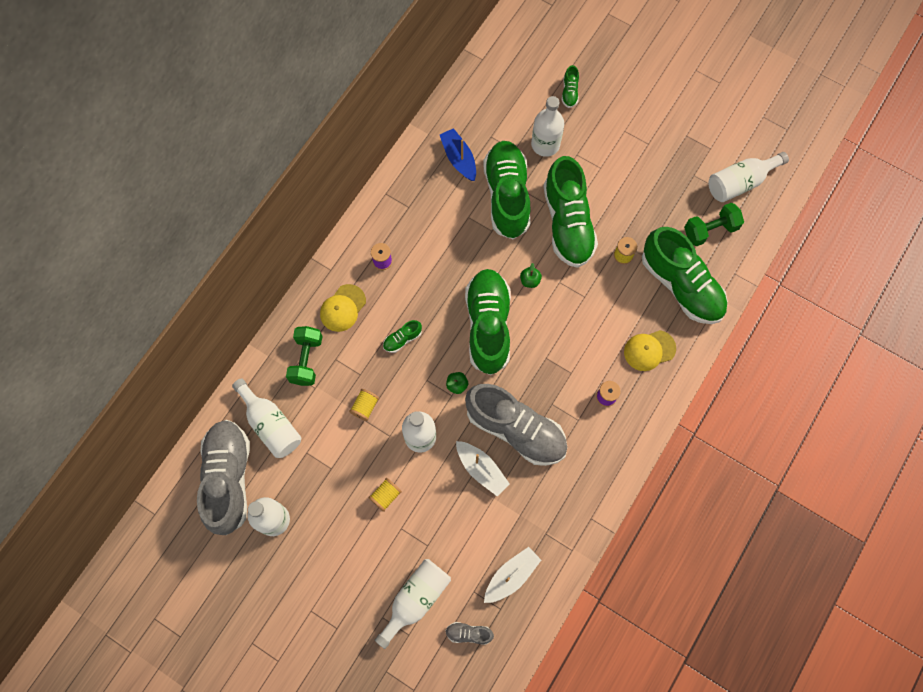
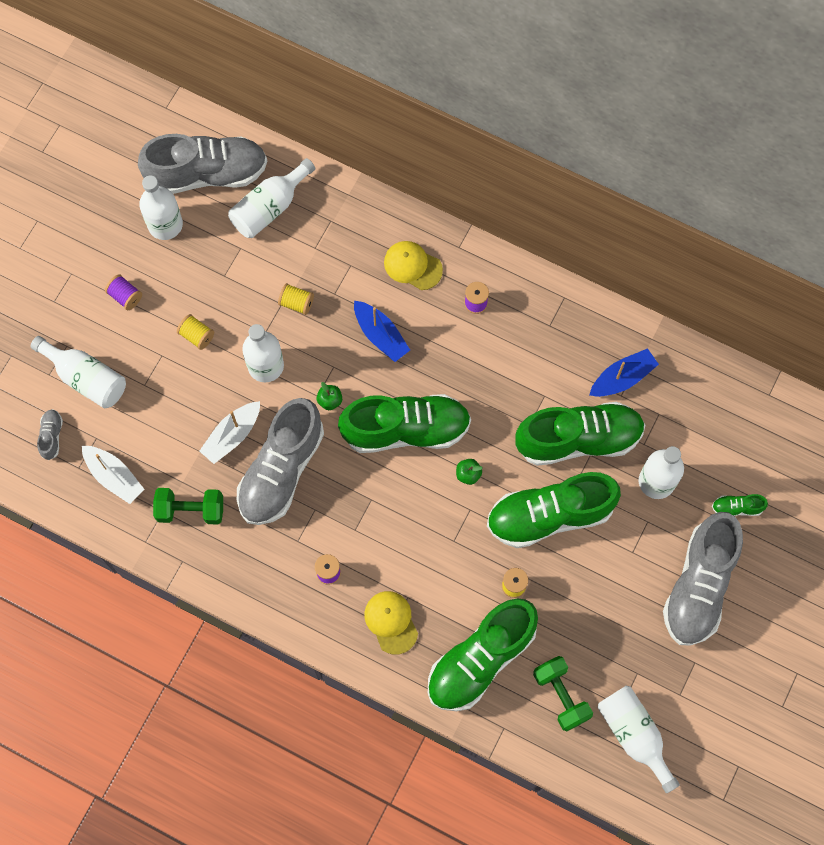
camera: 85 degrees right, 0 degrees up
(306, 360) = (347, 235): green dumbbell -> green dumbbell (191, 510)
(340, 560) = (125, 296): none -> purple spool
(402, 339) = (380, 335): green shoe -> blue boat
(628, 125) = (699, 585): none -> grey shoe

